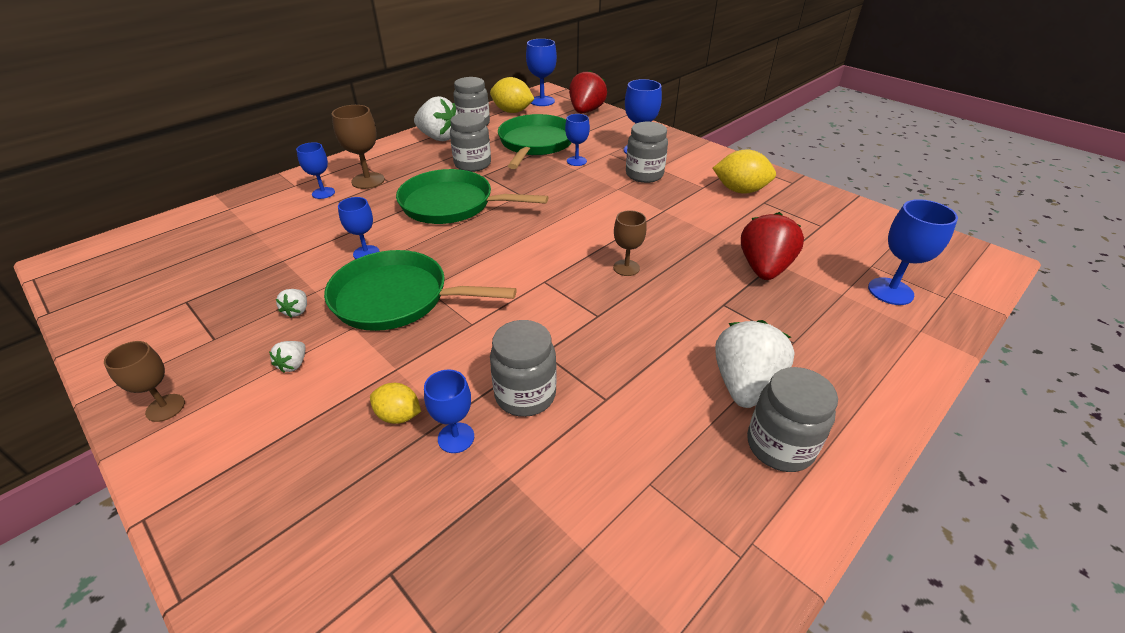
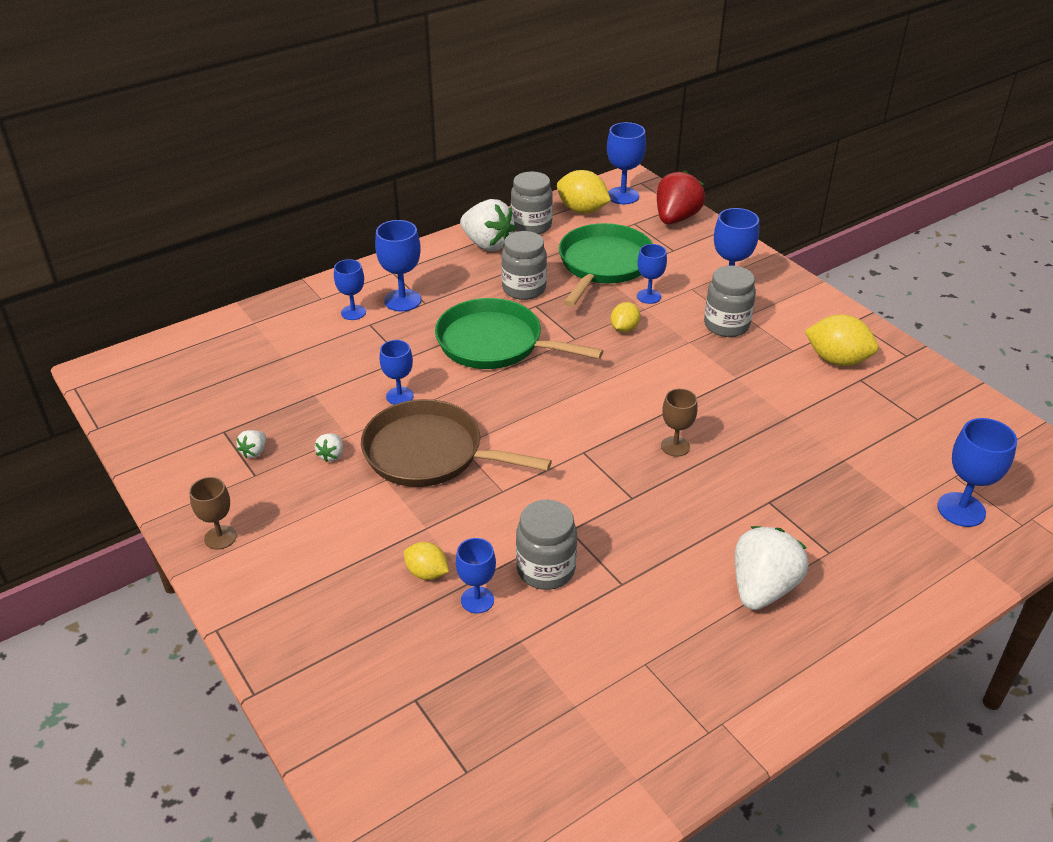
camera: 10 degrees right, 0 degrees up
(293, 364) = (331, 511): white strawberry -> white strawberry (254, 452)
(368, 181) = (402, 300): brown goblet -> blue goblet
(396, 298) = (429, 453): green pan -> brown pan
(561, 184) = (624, 328): none -> yellow lemon
(764, 268) = (828, 465): red strawberry -> none
(780, 446) = (776, 649): grey jar -> none

